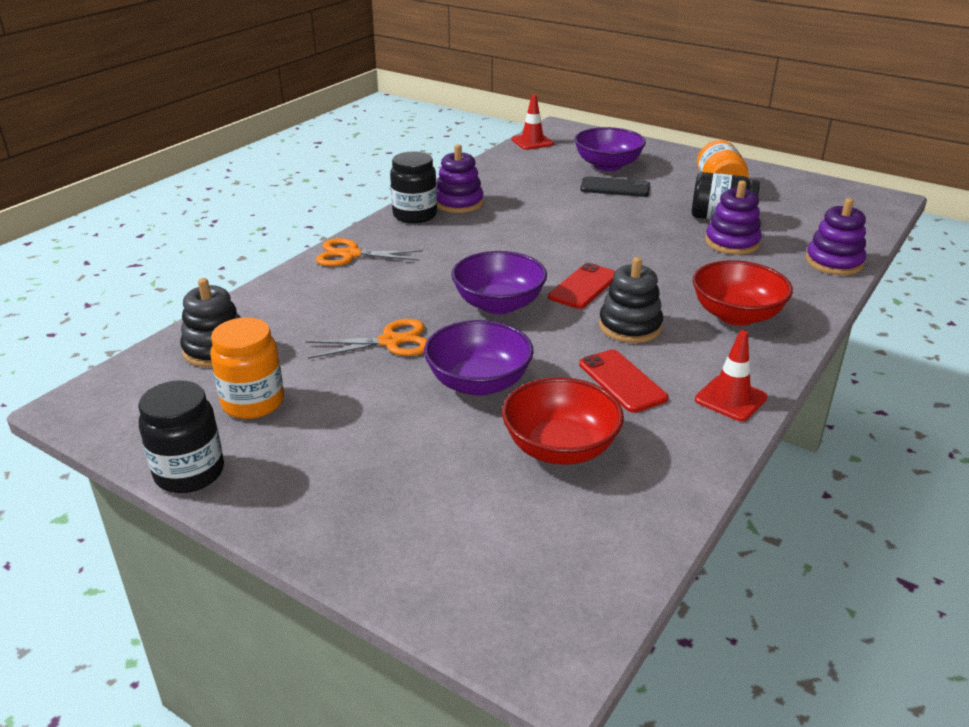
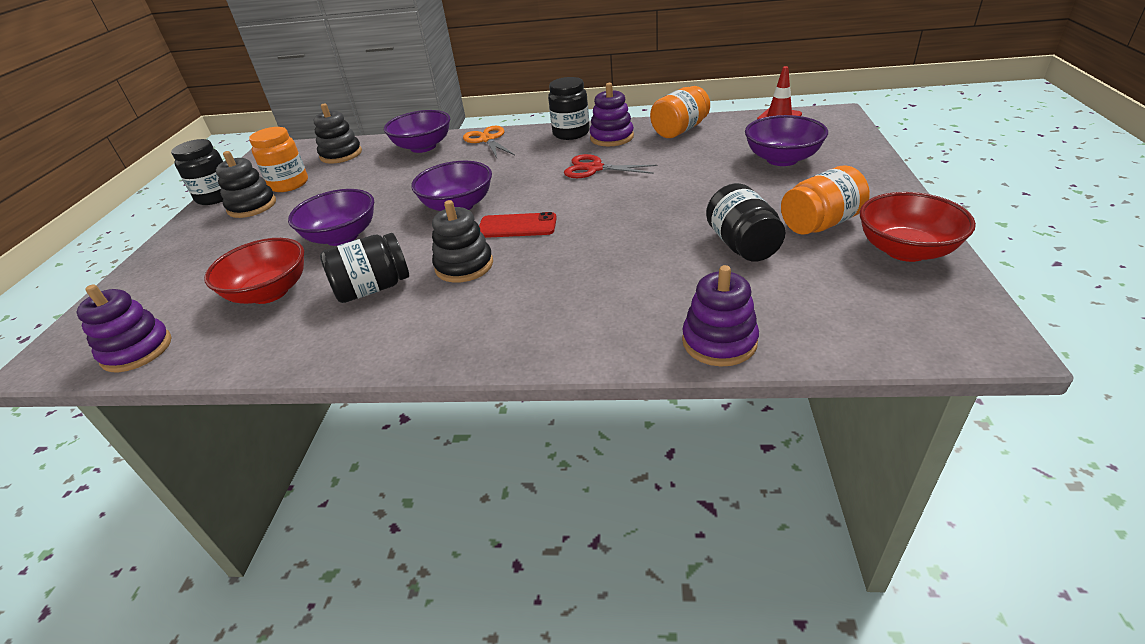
camera: 65 degrees right, 5 degrees up
(282, 441) = (252, 206): none -> black stacking toy
(300, 292) = (423, 147): none -> purple bowl
(390, 341) = (379, 192): orange scissors -> none
(493, 176) = (680, 130): none -> orange jar
(515, 227) = (594, 168): none -> red scissors
(615, 188) = (735, 177): black phone -> none
(622, 381) = (373, 288): red phone -> black jar
(730, 399) = (370, 348): red traffic cone -> none
(732, 243) = (689, 267): purple stacking toy -> purple stacking toy (137, 350)
(736, 315) = (528, 311): red bowl -> red bowl (906, 250)

